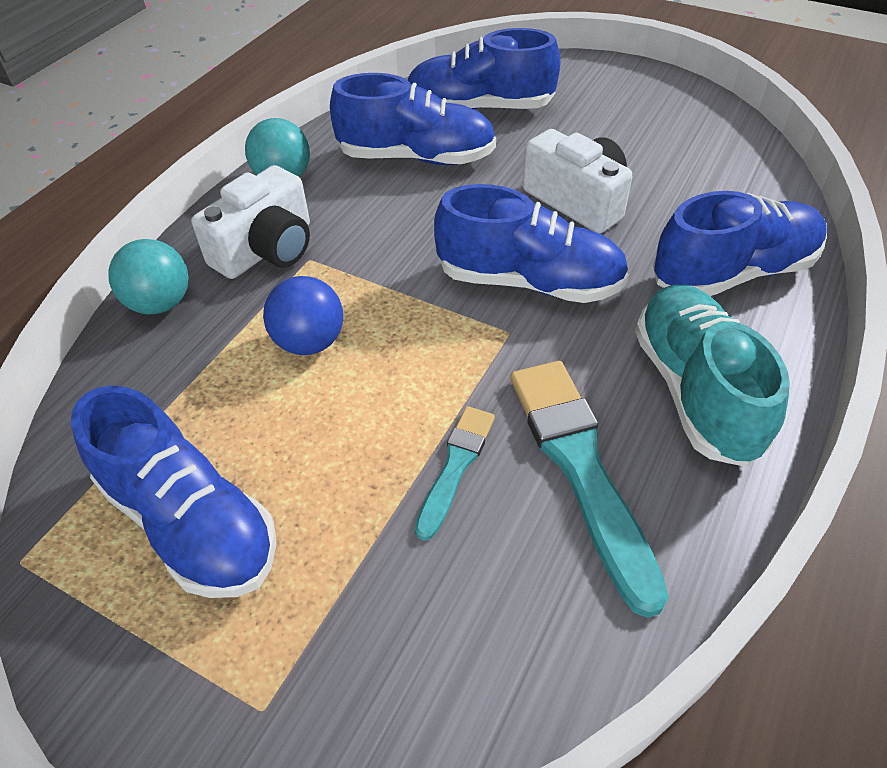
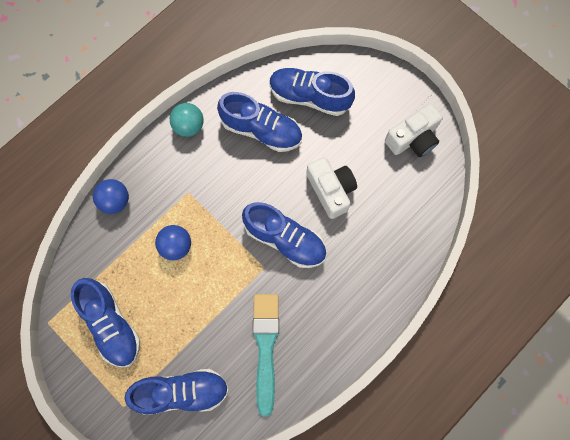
camera: 15 degrees right, 25 degrees up
(160, 303) = (115, 201): turquoise ball -> blue ball
(266, 249) = (169, 179): white camera -> white camera (413, 138)
(455, 466) = (217, 331): turquoise brush -> none
(695, 390) = (329, 324): turquoise shoe -> none
(733, 273) = (382, 263): blue shoe -> blue shoe (181, 392)

